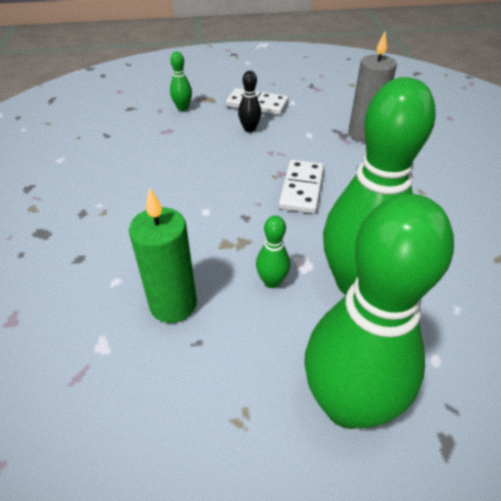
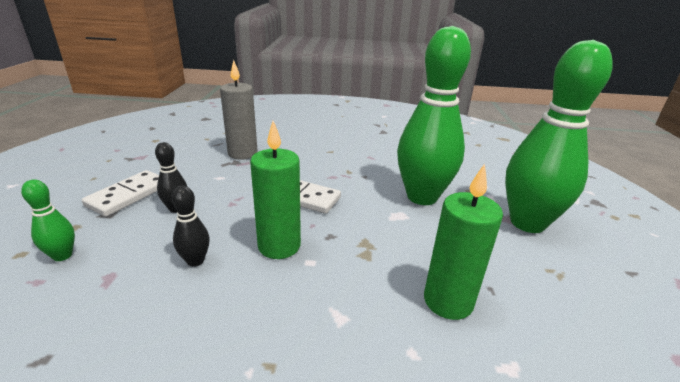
camera: 80 degrees left, 15 degrees down
(191, 156) = (195, 261): none -> black bowling pin
(220, 190) = (279, 246): none -> green candle
(272, 282) = (419, 234): green bowling pin -> none

